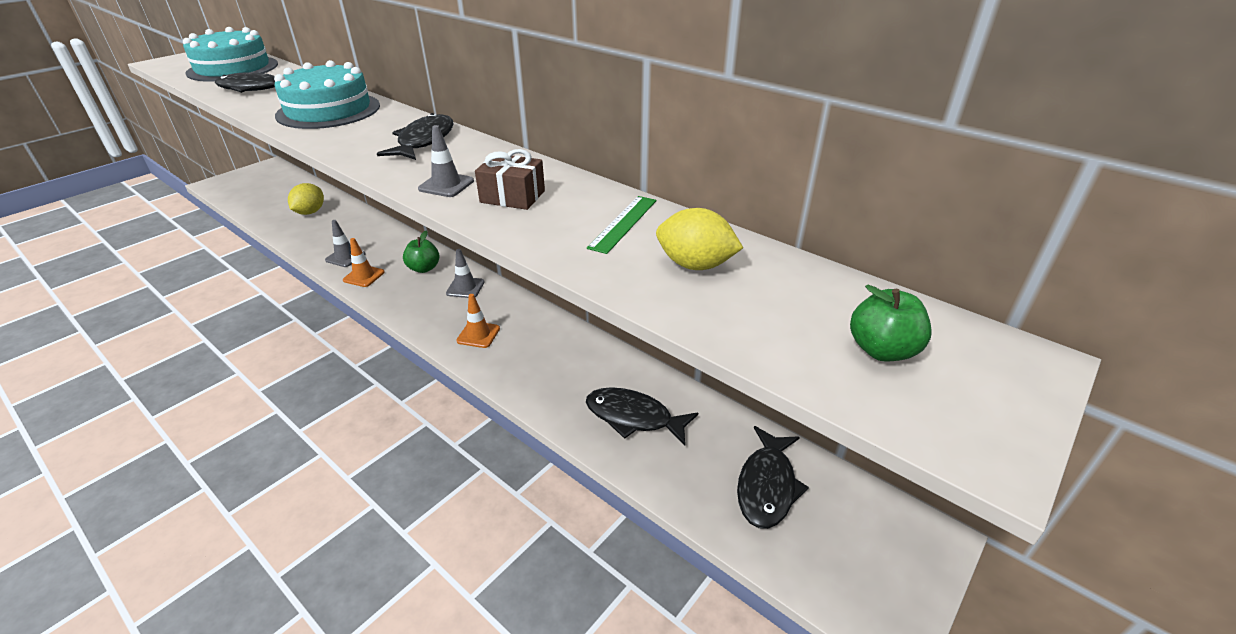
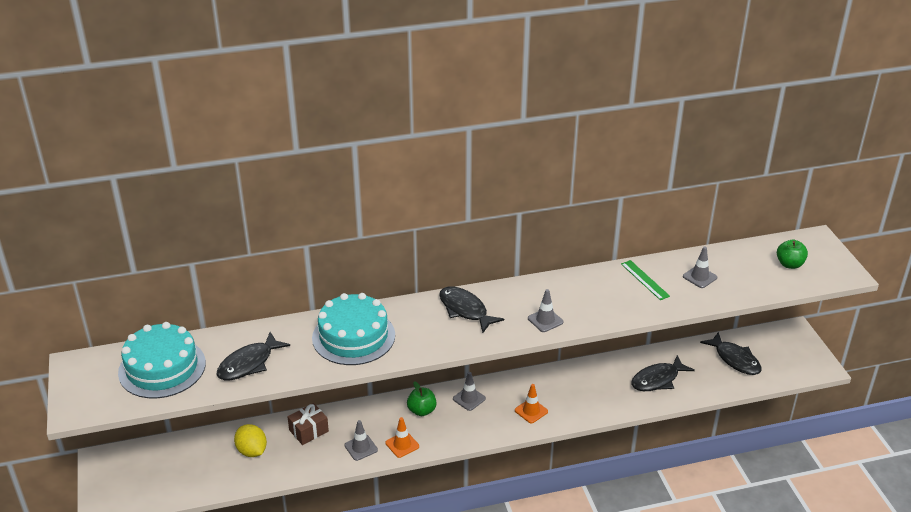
camera: 55 degrees left, 0 degrees up
(512, 196) = (582, 302): brown gift -> brown gift (309, 431)
(695, 265) = (699, 277): yellow lemon -> grey traffic cone

